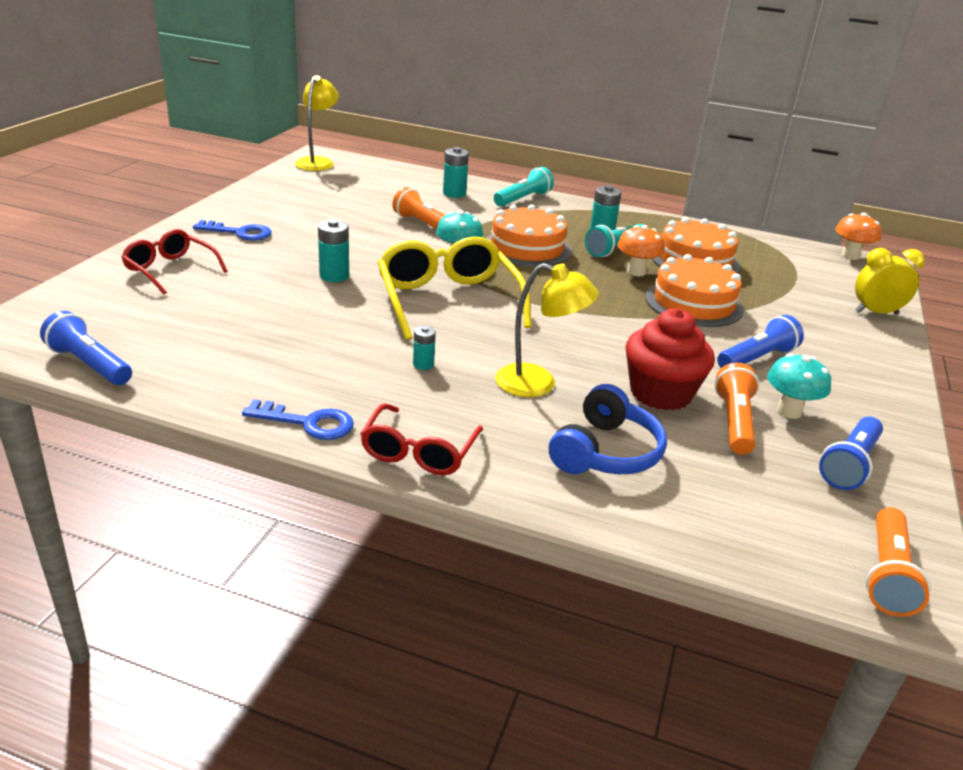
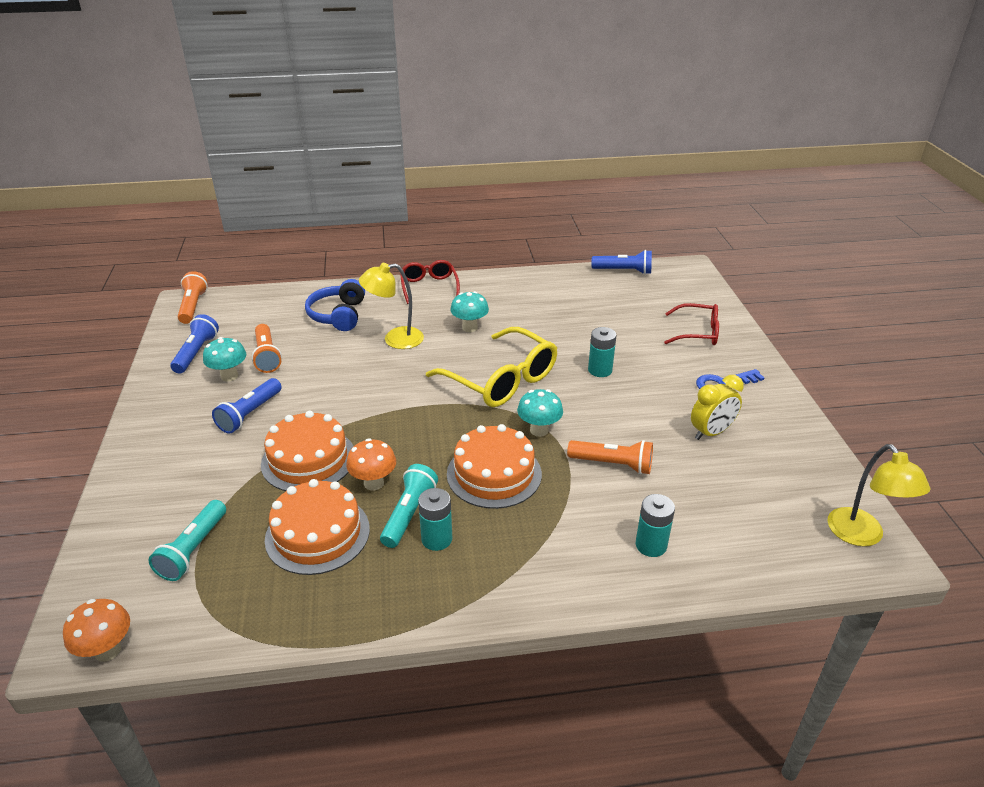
camera: 155 degrees right, 5 degrees up
(308, 423) = (491, 281): blue key -> none
(423, 364) = (469, 328): turquoise battery -> turquoise mushroom
(523, 199) = (570, 577): turquoise flashlight -> turquoise flashlight (193, 549)
(660, 393) = (317, 359): red cupcake -> none
(876, 313) = (119, 524): yellow clock -> yellow clock (711, 433)

